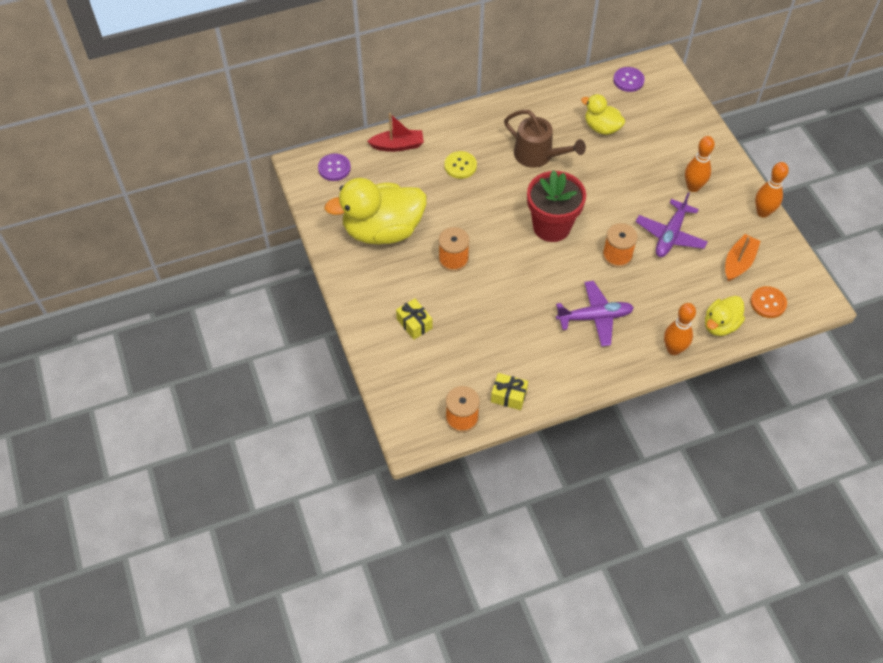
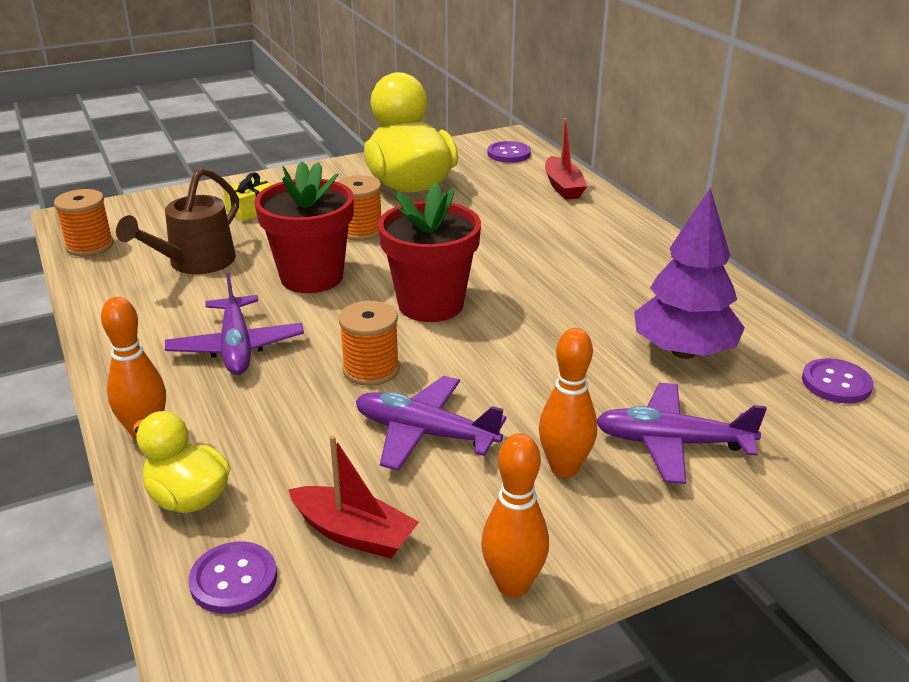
camera: 85 degrees right, 25 degrees down
(460, 166) = (540, 229): yellow button -> none
(508, 396) = (110, 277): yellow gift -> none
(516, 284) = (311, 277): none -> red flower pot
(538, 156) = (585, 290): brown watering can -> brown watering can (195, 263)
(601, 128) = (683, 351): yellow duck -> purple tree
(674, 147) = (672, 443): none -> purple plane
(738, 262) = (354, 533): orange boat -> red boat
(768, 303) = (233, 580): orange button -> purple button

